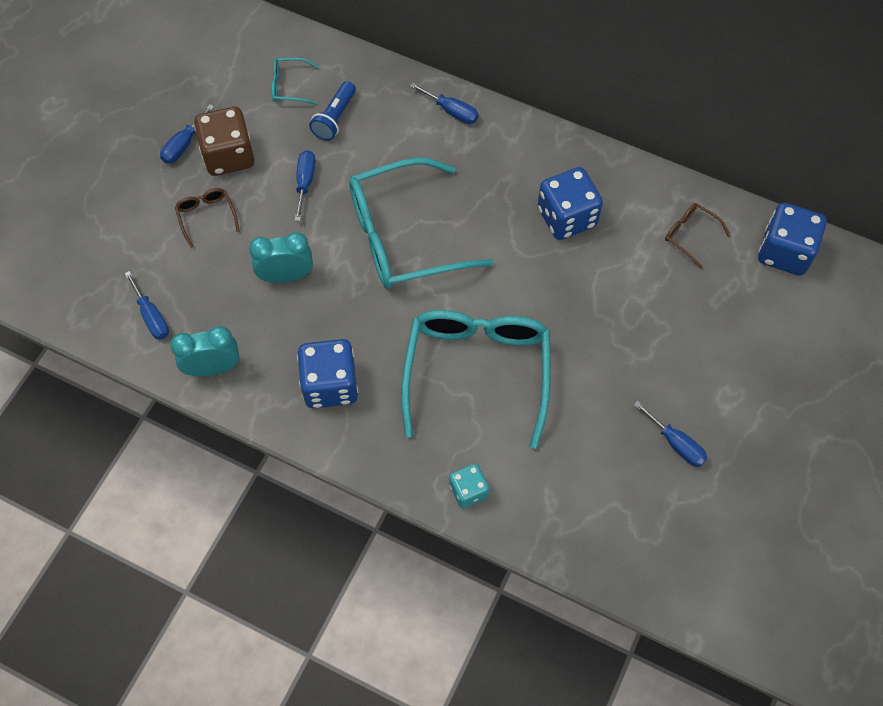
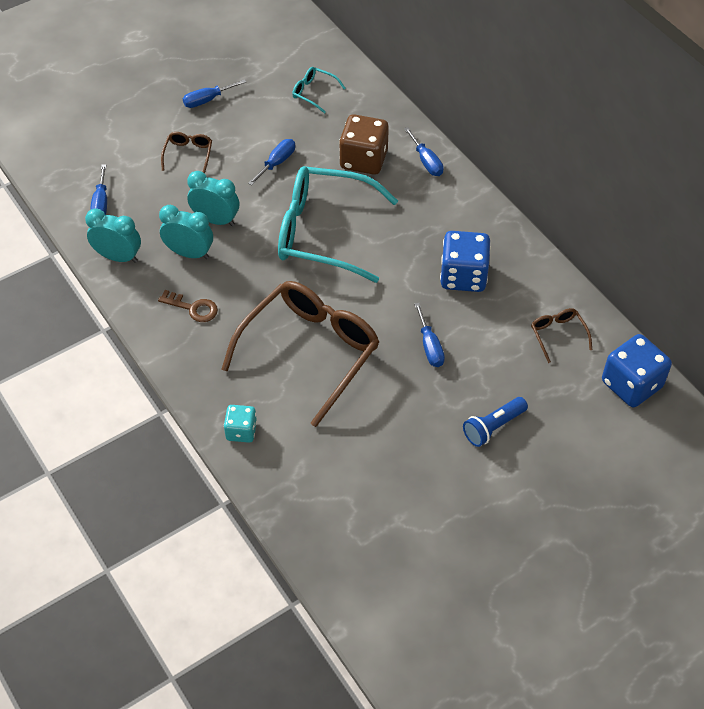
camera: 30 degrees right, 10 degrees down
(228, 156) = (234, 121): brown dice -> brown dice (363, 160)
(284, 326) = (189, 253): none -> turquoise clock
(330, 385) = (193, 308): blue dice -> brown key
(335, 118) = (331, 129): blue flashlight -> blue flashlight (493, 427)
(477, 373) = (309, 353): turquoise glasses -> brown glasses
(676, 444) = (431, 480): blue screwdriver -> blue screwdriver (430, 346)

